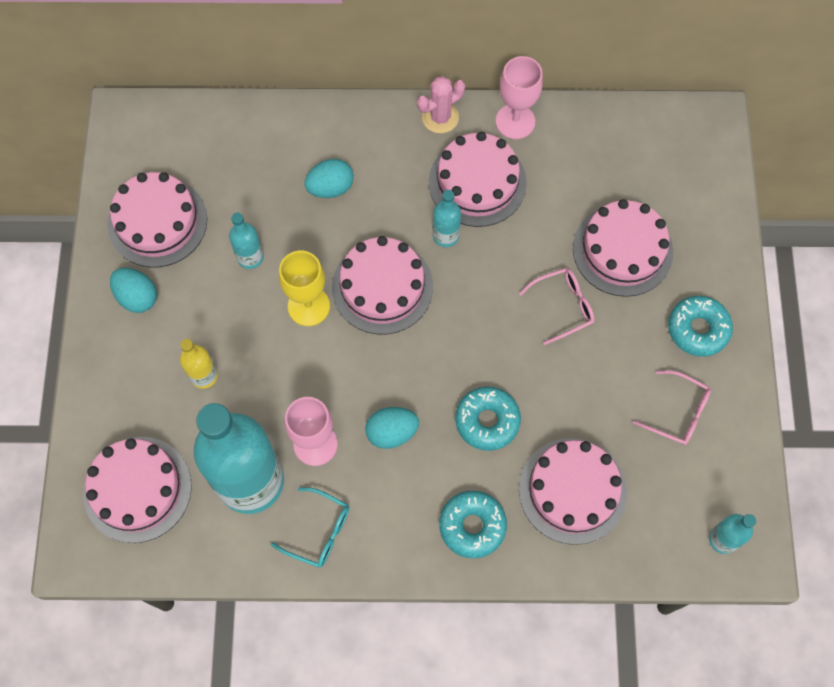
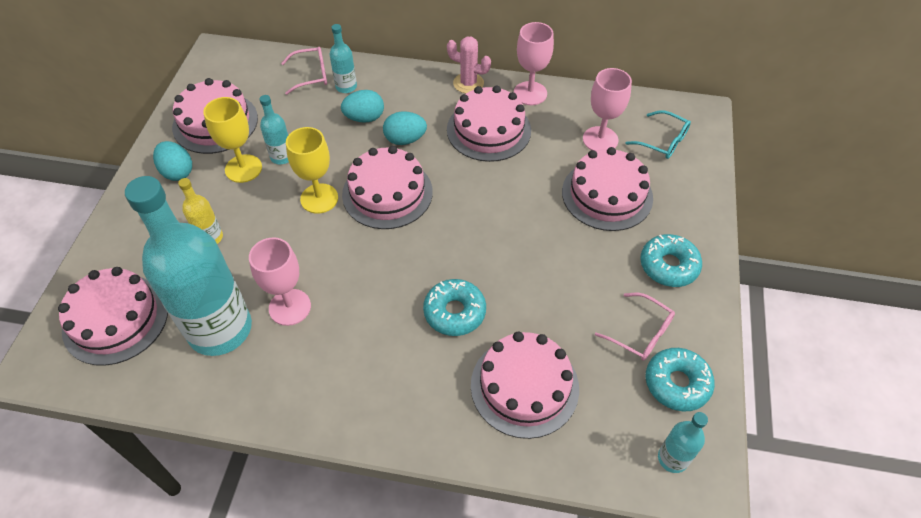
camera: 10 degrees right, 15 degrees down
(211, 280) = (243, 168): none -> yellow goblet
(319, 531) = (268, 383): turquoise glasses -> turquoise glasses (663, 141)
(392, 432) = (363, 308): turquoise egg -> turquoise egg (405, 139)
(440, 117) = (468, 83): pink cactus -> pink cactus turned 45 degrees clockwise
(446, 236) = (452, 163): turquoise bottle -> turquoise bottle (346, 87)
(472, 526) = (418, 403): turquoise donut -> turquoise donut (677, 383)
(563, 306) = (545, 230): pink glasses -> pink glasses (311, 75)
(605, 176) = (600, 139): none -> pink goblet

